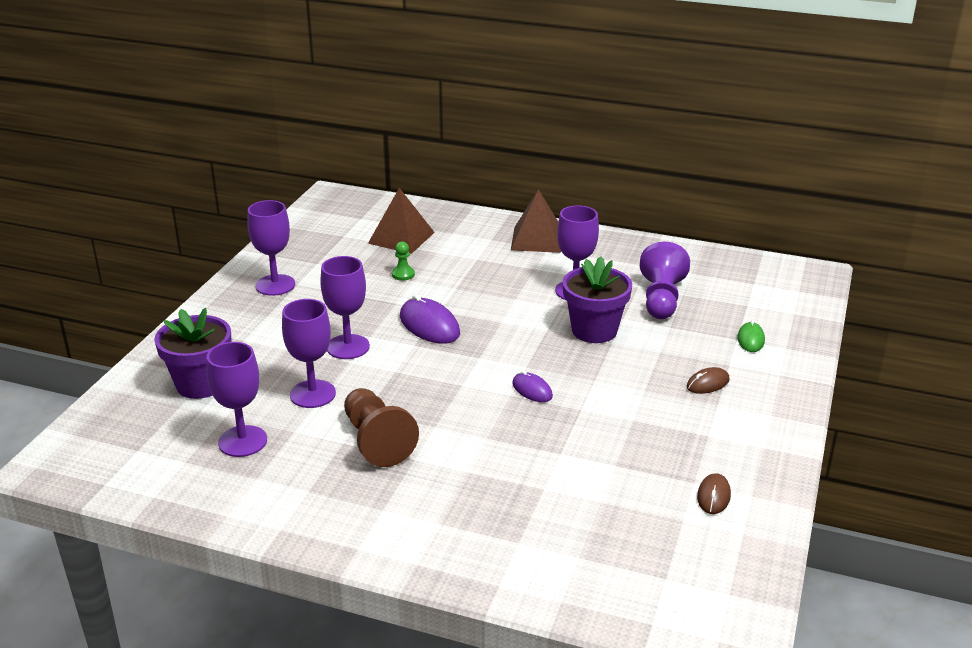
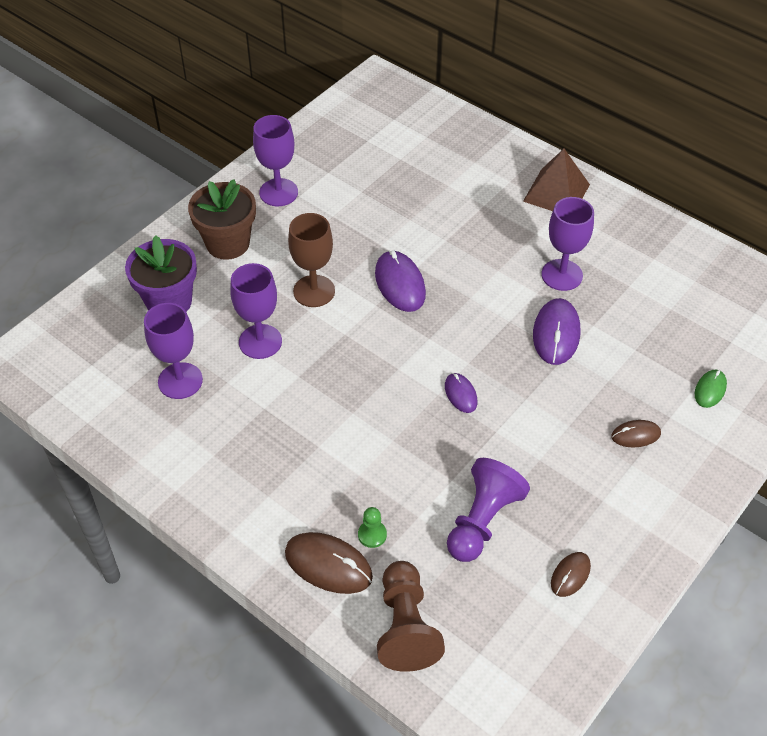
camera: 20 degrees right, 20 degrees up
(242, 330) = (228, 243): none -> brown flower pot
(348, 347) = (314, 291): purple goblet -> brown goblet
(376, 441) = (294, 415): brown pawn -> brown pawn (405, 627)
(401, 238) = (422, 157): brown pyramid -> none
(403, 274) = (403, 209): green pawn -> green pawn (372, 535)
(475, 548) = (328, 565): none -> brown mouse
(594, 330) = (556, 334): purple flower pot -> purple mouse
(661, 299) = (645, 310): purple pawn -> purple pawn (482, 521)

